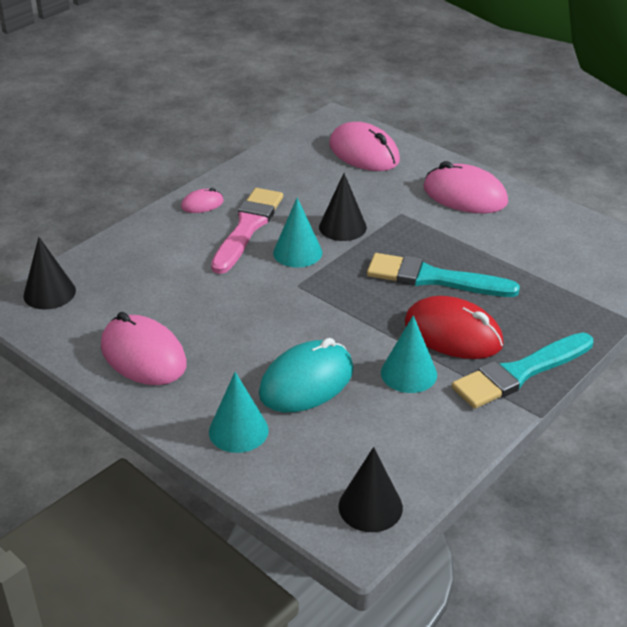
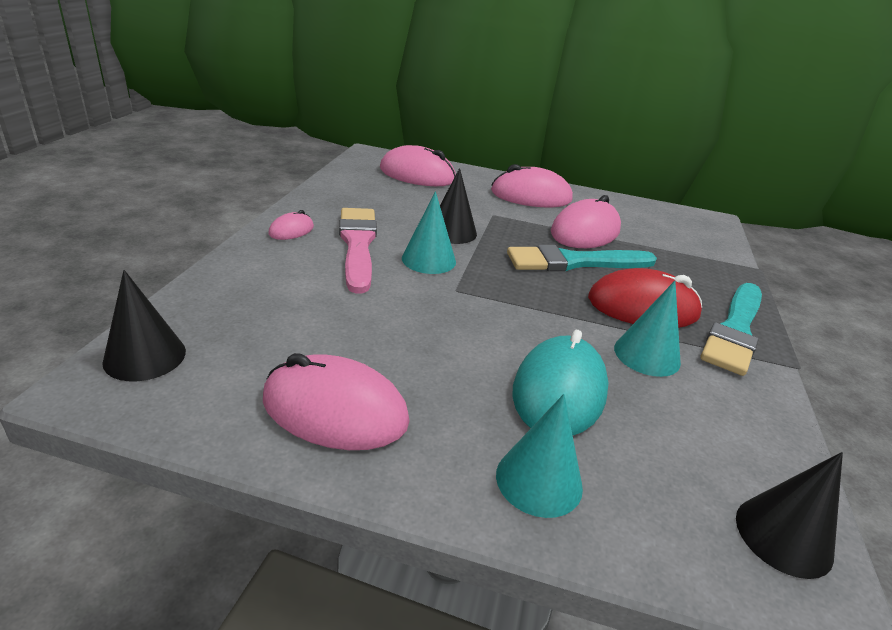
camera: 30 degrees left, 5 degrees down
(481, 247) = (585, 231): none -> pink mouse

